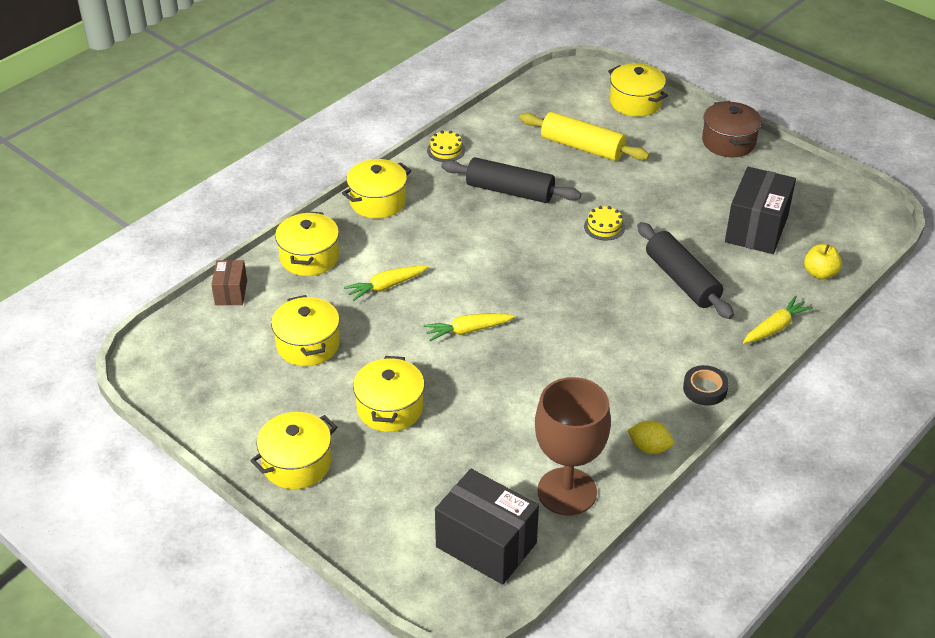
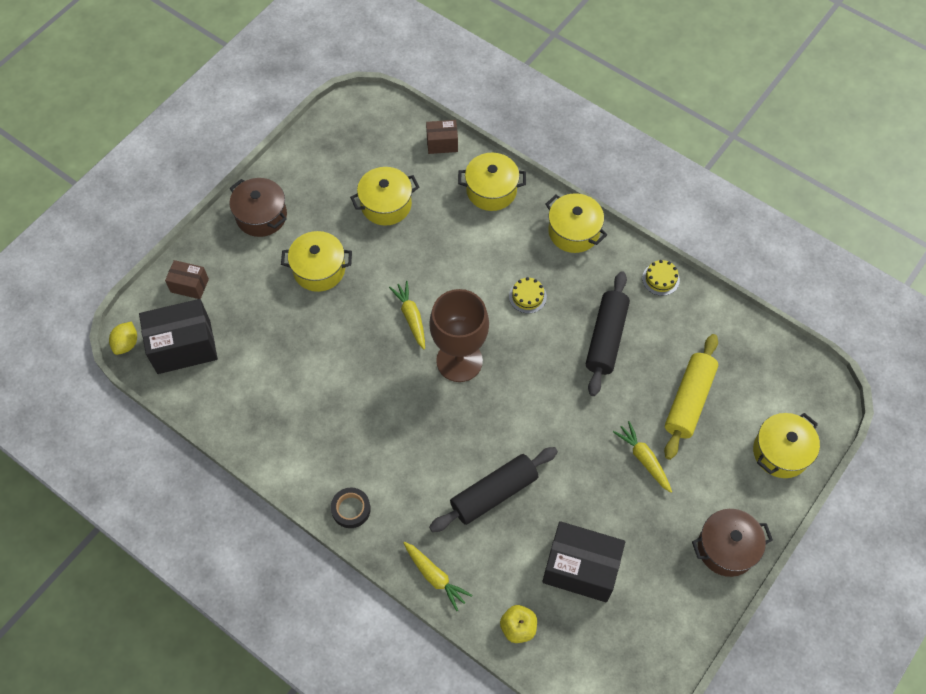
camera: 85 degrees right, 20 degrees up
(297, 464) = (261, 216): yellow pot -> brown pot
(386, 286) = (460, 251): yellow carrot -> yellow carrot (643, 459)
(392, 540) = (189, 285): none -> brown box
(486, 545) = (184, 347): black box -> black box turned 45 degrees clockwise
(567, 491) = (234, 400): brown goblet -> brown goblet (459, 361)
(604, 227) = (564, 423): yellow cake -> yellow cake (527, 296)
(649, 447) = (281, 462): yellow lemon -> yellow lemon (126, 344)

